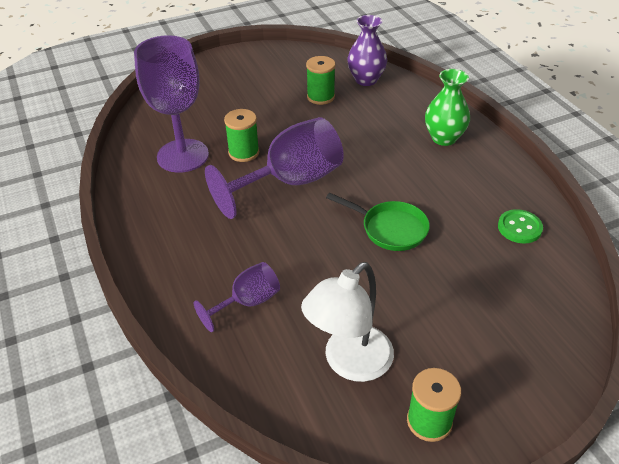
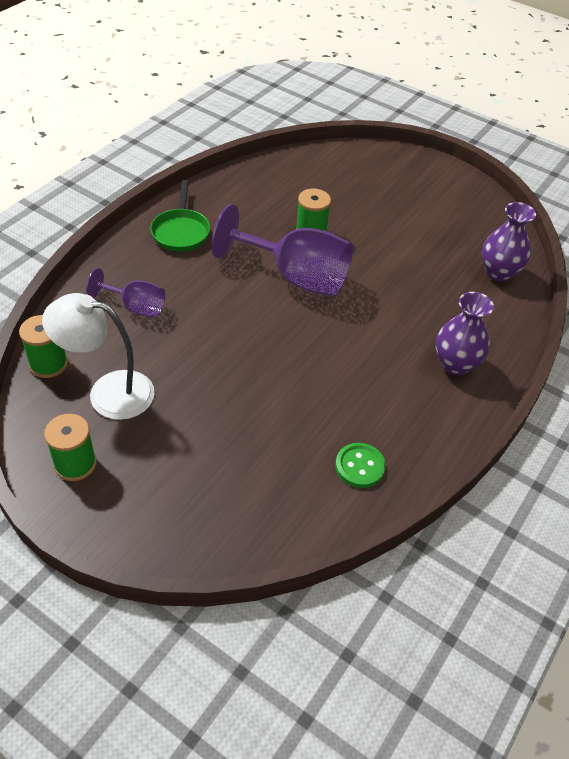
camera: 55 degrees right, 5 degrees up
(183, 156) = (276, 200): purple goblet -> none
(320, 97) = (437, 251): green spool -> green spool (48, 364)
(390, 229) = (284, 366): green pan -> green pan (181, 231)
(444, 138) = (455, 364): green vase -> purple vase

